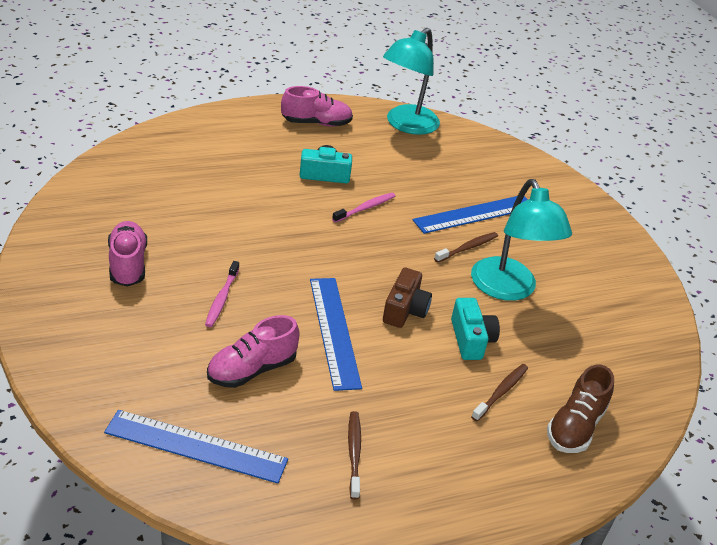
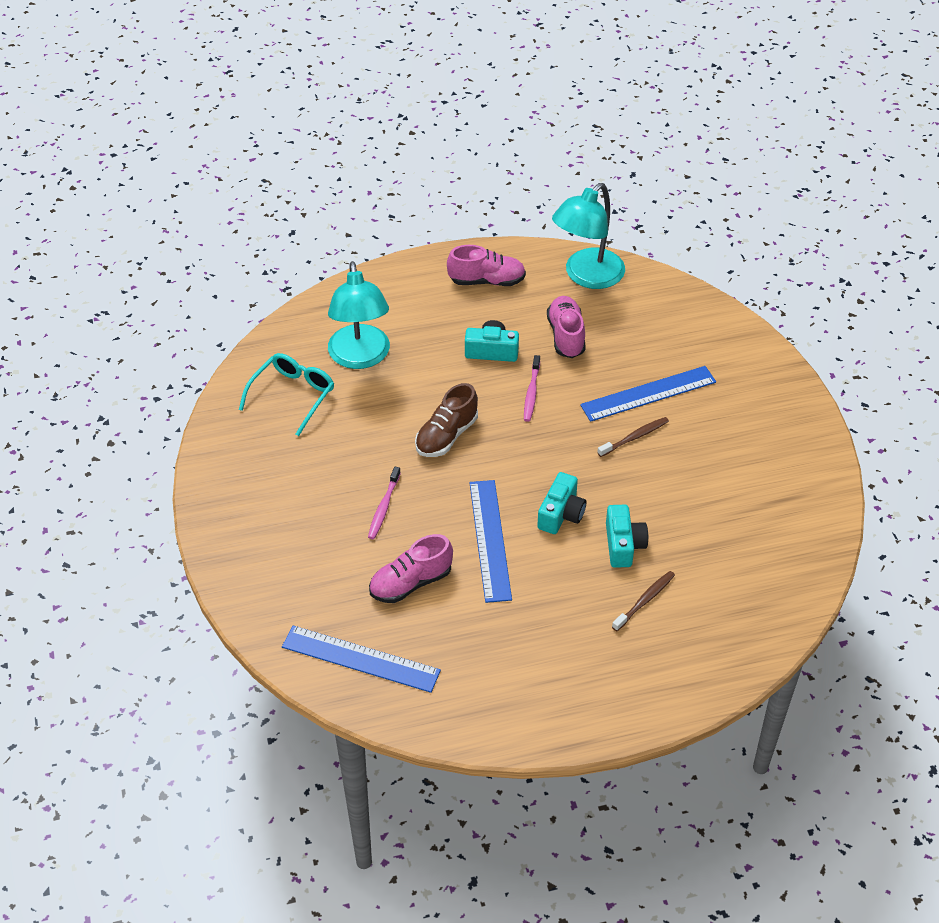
camera: 10 degrees right, 10 degrees up
(128, 264) = (294, 472): pink shoe -> pink shoe (566, 336)
(129, 200) = (292, 396): none -> turquoise glasses
(354, 453) = (500, 664): brown toothbrush -> none
(365, 208) = (531, 392): pink toothbrush -> pink toothbrush turned 135 degrees clockwise
(405, 310) = (561, 514): brown camera -> turquoise camera
(508, 289) = (670, 486): turquoise lamp -> turquoise lamp (360, 357)
(575, 427) = (711, 635): brown shoe -> brown shoe (446, 436)

